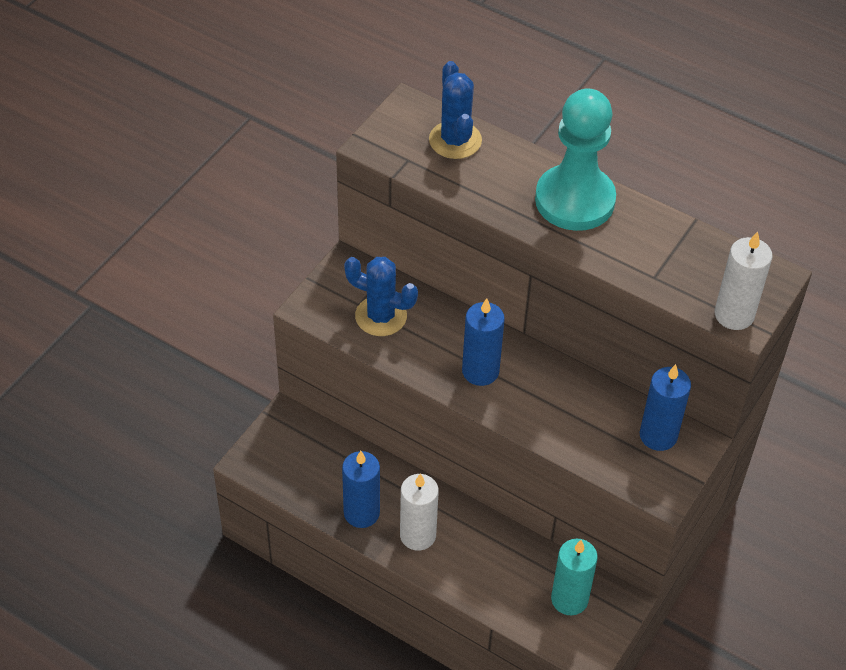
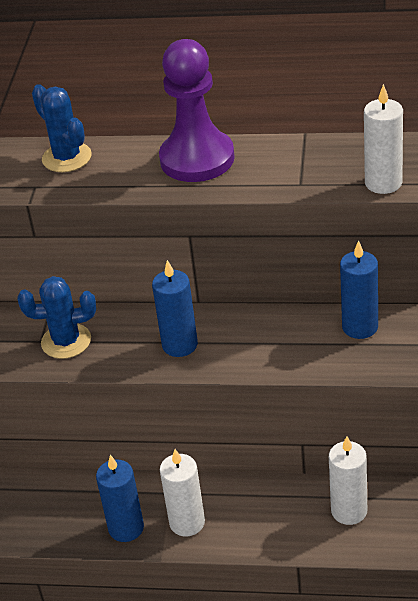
camera: 20 degrees left, 10 degrees down
(569, 599) = (349, 511): turquoise candle -> white candle
(574, 200) = (197, 159): turquoise pawn -> purple pawn

